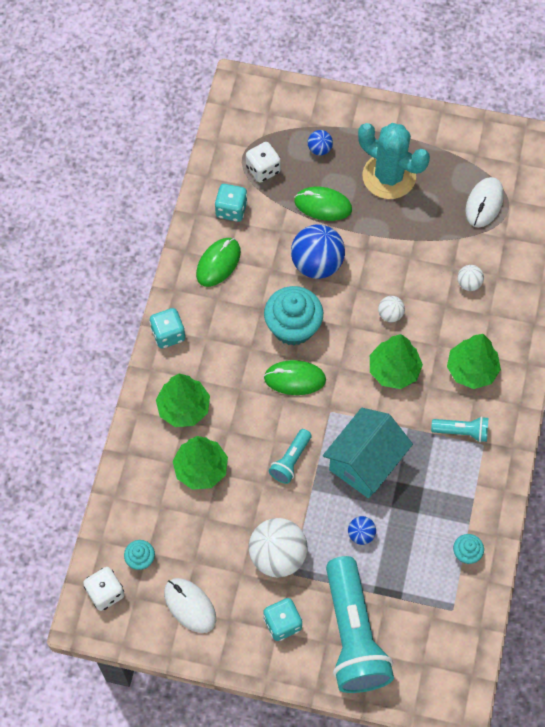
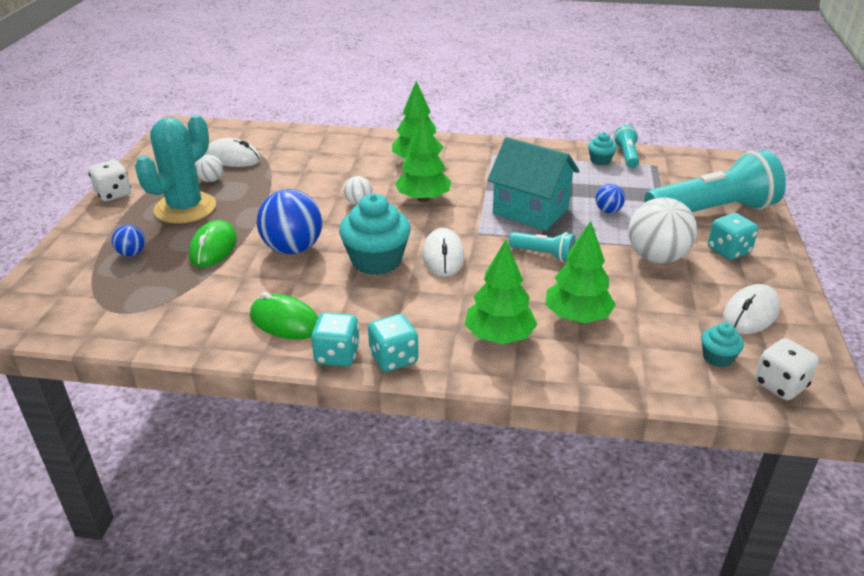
camera: 95 degrees left, 30 degrees down
(231, 210) = (204, 316): turquoise dice -> turquoise dice (337, 355)
(263, 169) = (148, 294): white dice -> white dice (113, 194)
(295, 379) = (443, 256): green mouse -> white mouse
(461, 432) = (482, 164): turquoise flashlight -> turquoise flashlight (627, 156)
(469, 283) = (323, 164): white ball -> white ball (211, 180)

